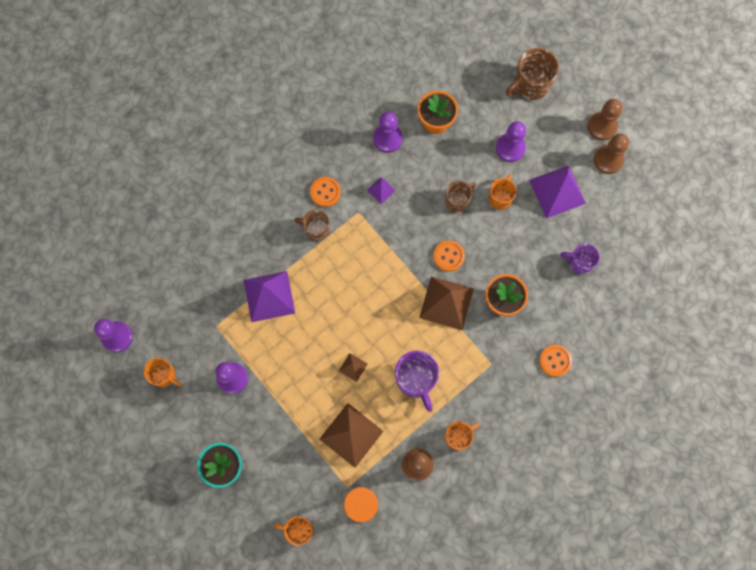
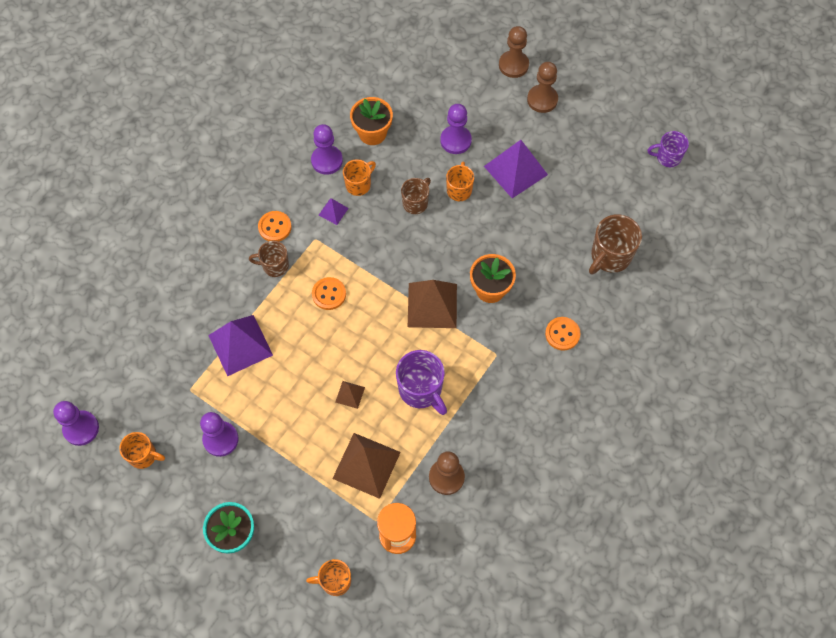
camera: 15 degrees left, 10 degrees down
(448, 256) = (422, 259): orange button -> orange button (329, 294)
(458, 436) = (482, 437): orange mug -> orange mug (359, 185)
(530, 85) = (459, 78): brown mug -> brown mug (610, 256)
(579, 262) = (558, 232): purple mug -> purple mug (667, 157)
(608, 160) = (558, 129): brown pawn -> brown pawn (513, 65)

